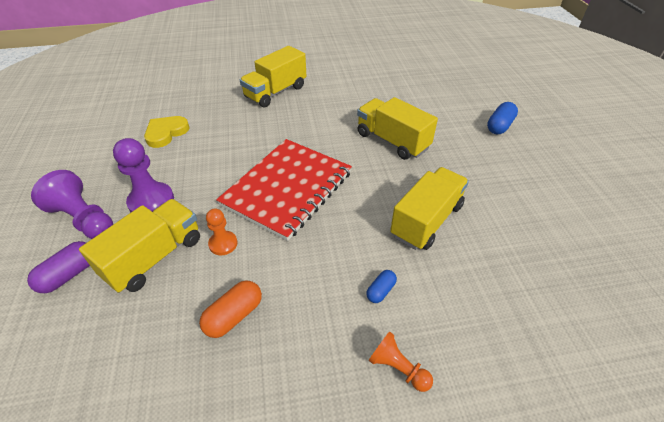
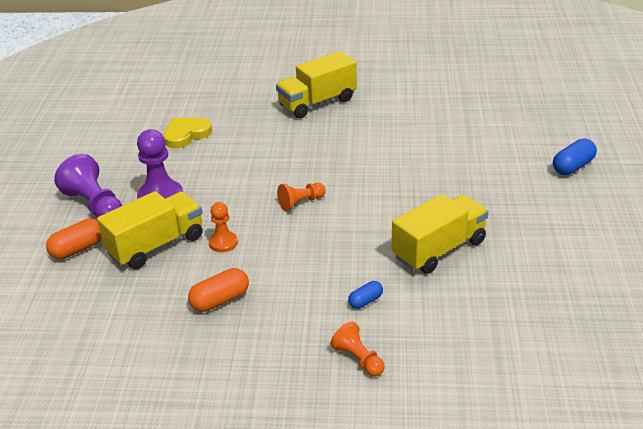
camera: 15 degrees right, 10 degrees down
(69, 274) = (78, 249): purple capsule -> orange capsule
(287, 189) = (301, 203): red notebook -> orange pawn
(392, 141) = (434, 169): yellow truck -> none

